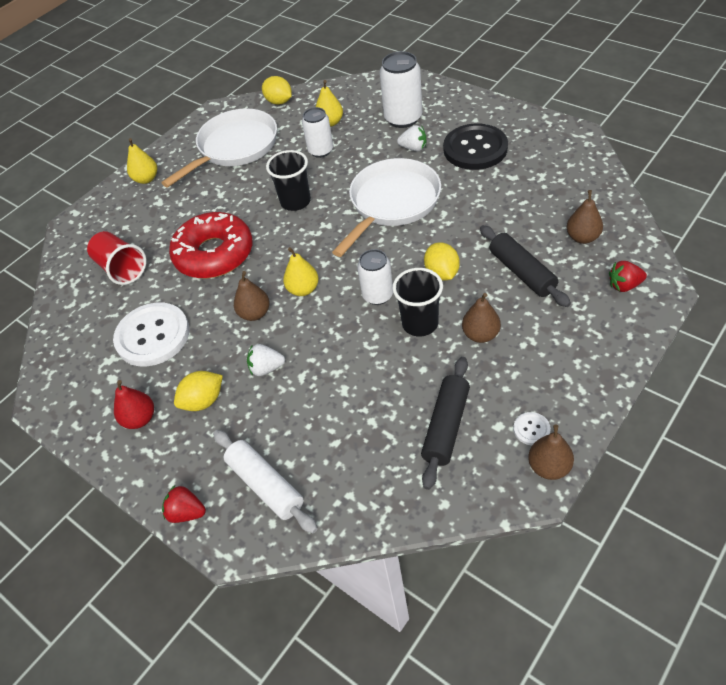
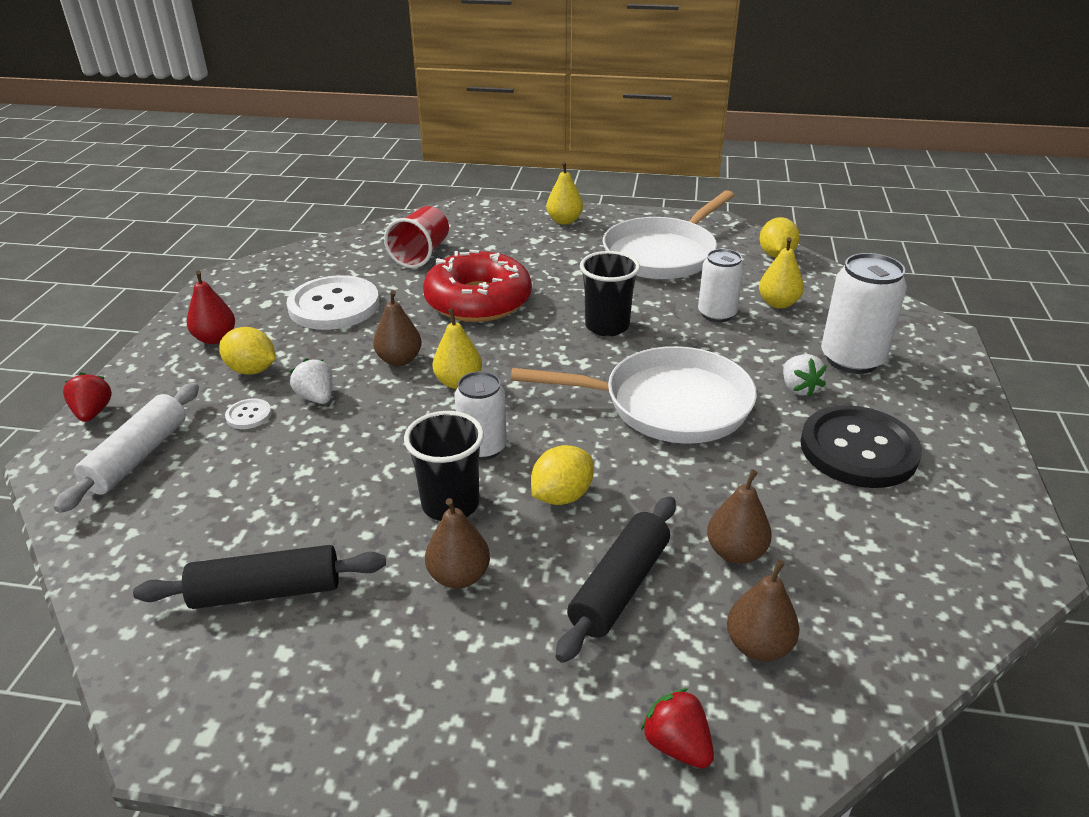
camera: 55 degrees right, 15 degrees down
(234, 148) = (663, 254): white pan -> white pan turned 120 degrees clockwise
(531, 429) = (286, 697): white button -> white button (249, 415)
(549, 467) = (214, 743): brown pear -> brown pear (735, 552)

